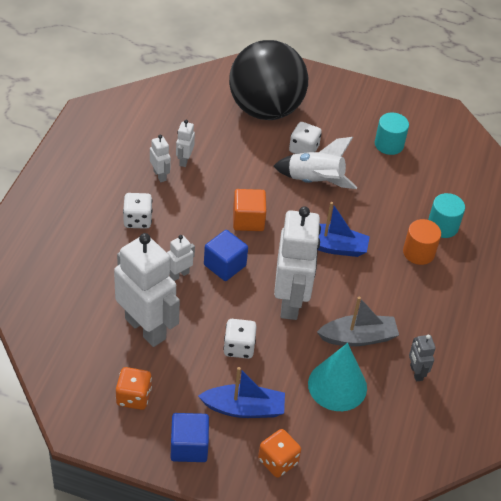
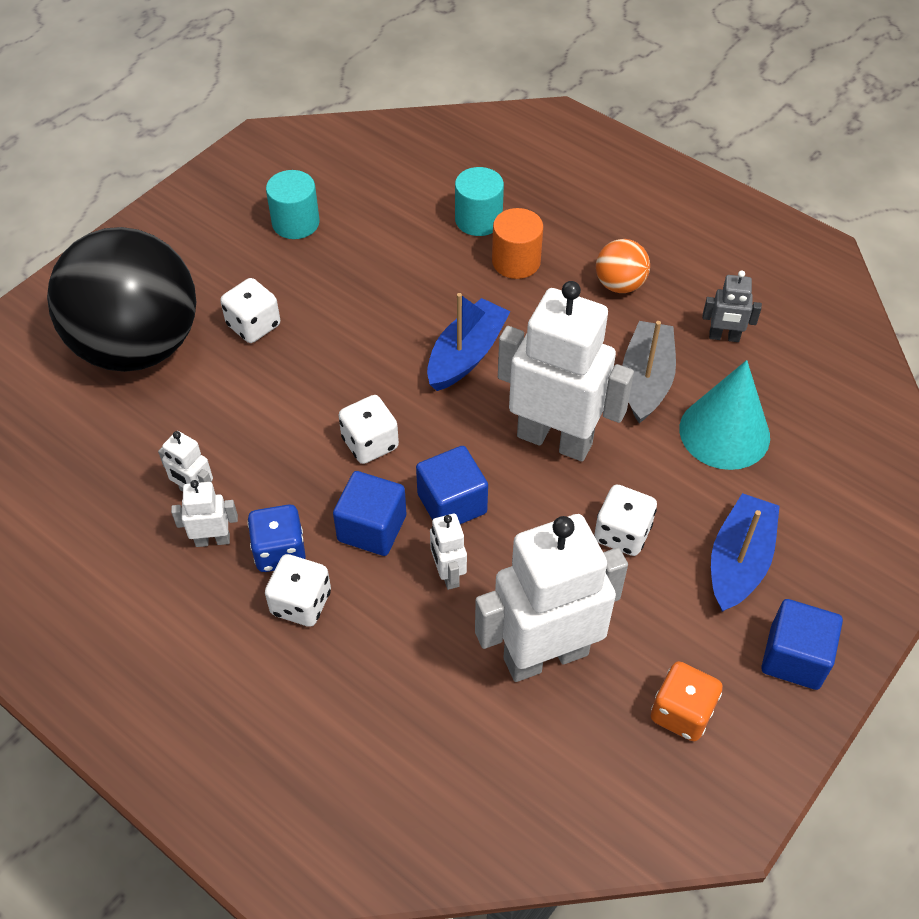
camera: 65 degrees left, 5 degrees up
(164, 203) = (280, 551): none -> blue dice
(194, 235) = (372, 528): none -> blue cube
(248, 220) = (370, 443): orange cube -> white dice
(278, 461) = (841, 547): orange dice -> none
(315, 181) = (327, 333): white rocket -> none
(429, 309) = (619, 284): none -> orange ball

